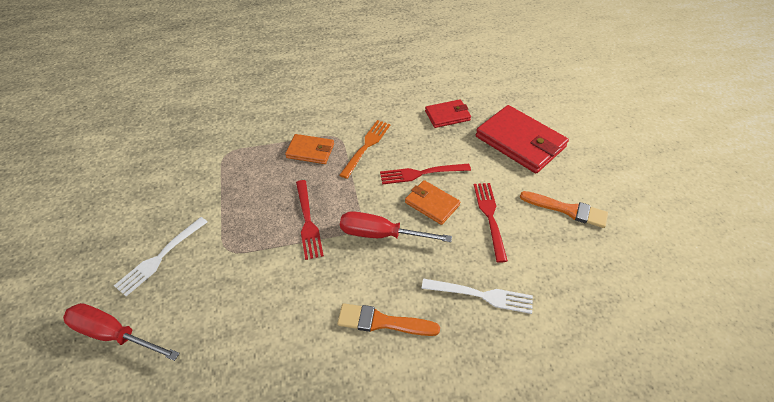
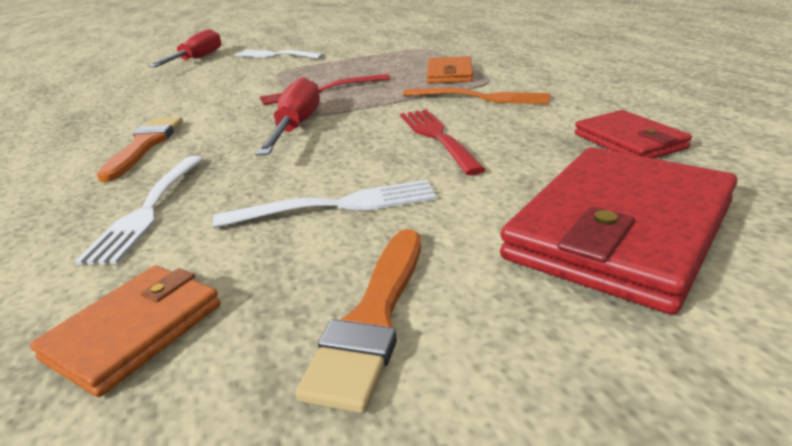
camera: 85 degrees right, 20 degrees down
(432, 204) = (364, 152): orange wallet -> orange wallet (135, 331)
(490, 217) = (336, 205): red fork -> white fork

